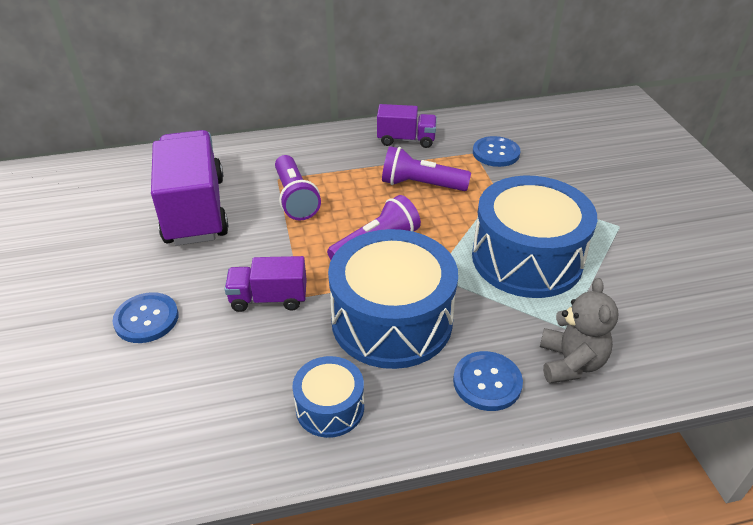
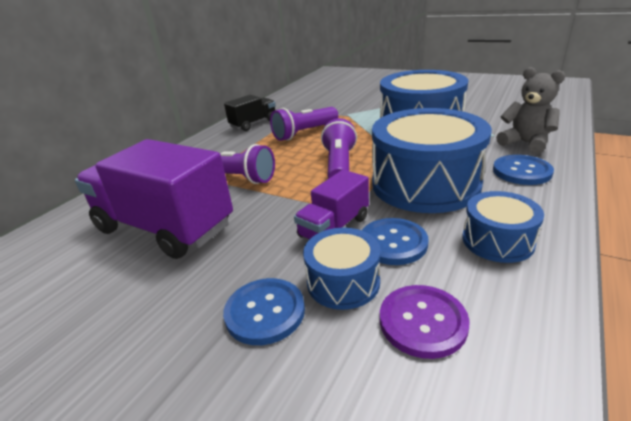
camera: 45 degrees left, 10 degrees down
(191, 402) = (422, 322): none -> purple button
(204, 340) = (343, 282): none -> blue drum
(406, 140) = (253, 124): purple truck -> black truck
(496, 153) = (315, 106): blue button -> blue button (393, 243)

